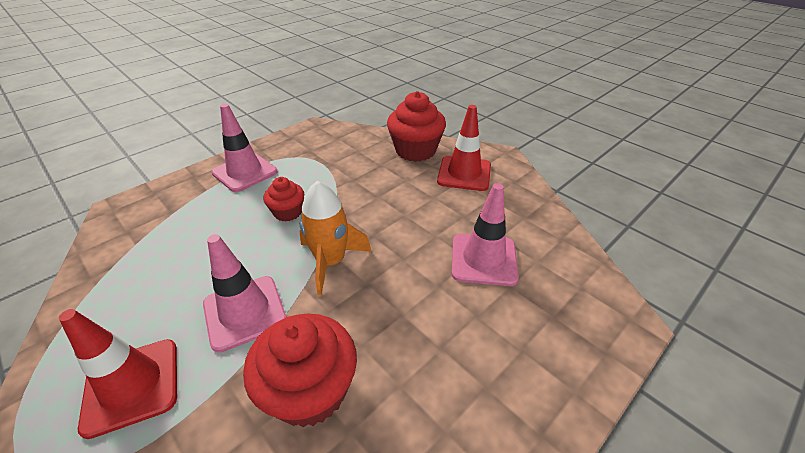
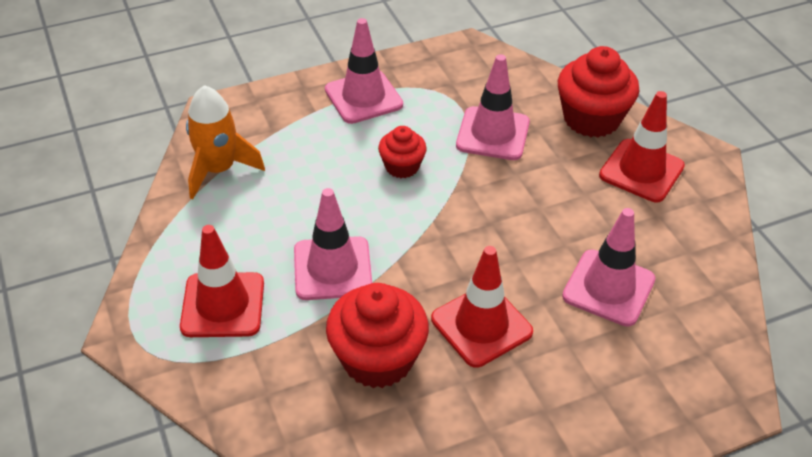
camera: 20 degrees right, 5 degrees up
(331, 262) = (434, 241): orange rocket -> orange rocket (219, 170)
(351, 174) = (493, 134): none -> pink traffic cone
(397, 323) = (481, 325): none -> red traffic cone

